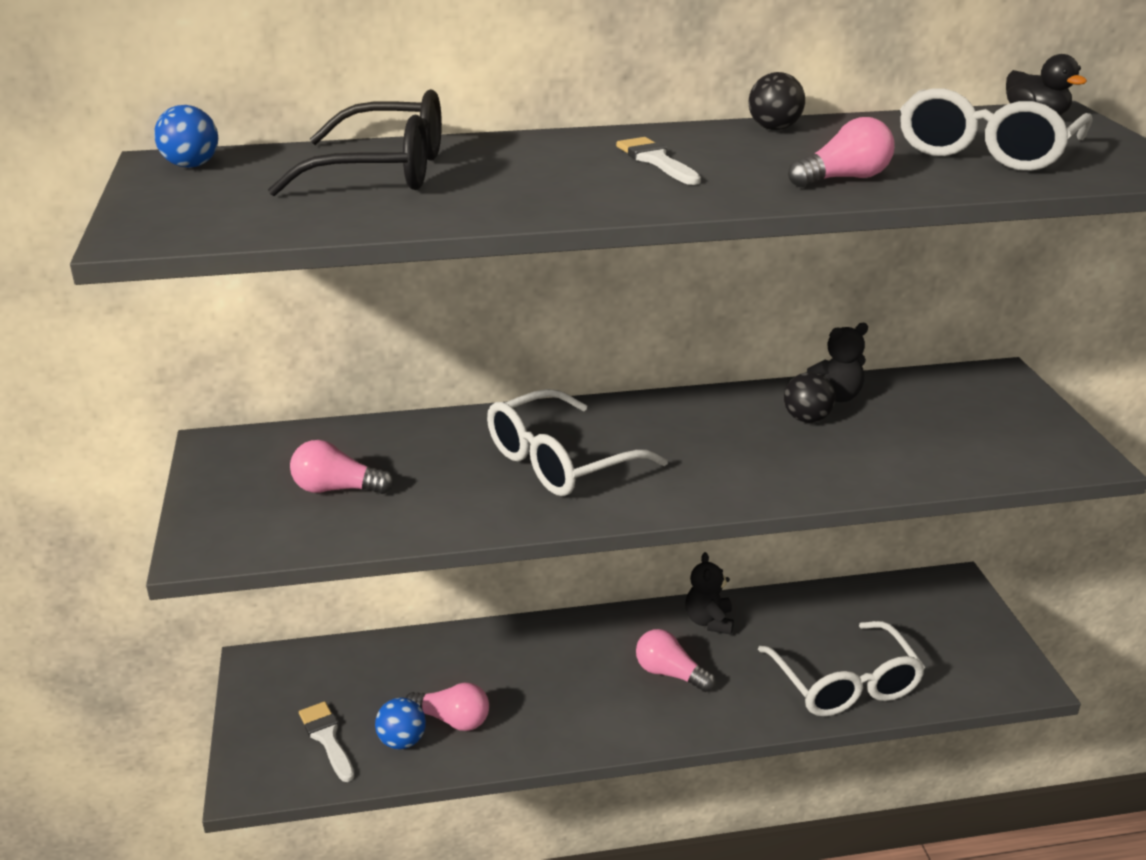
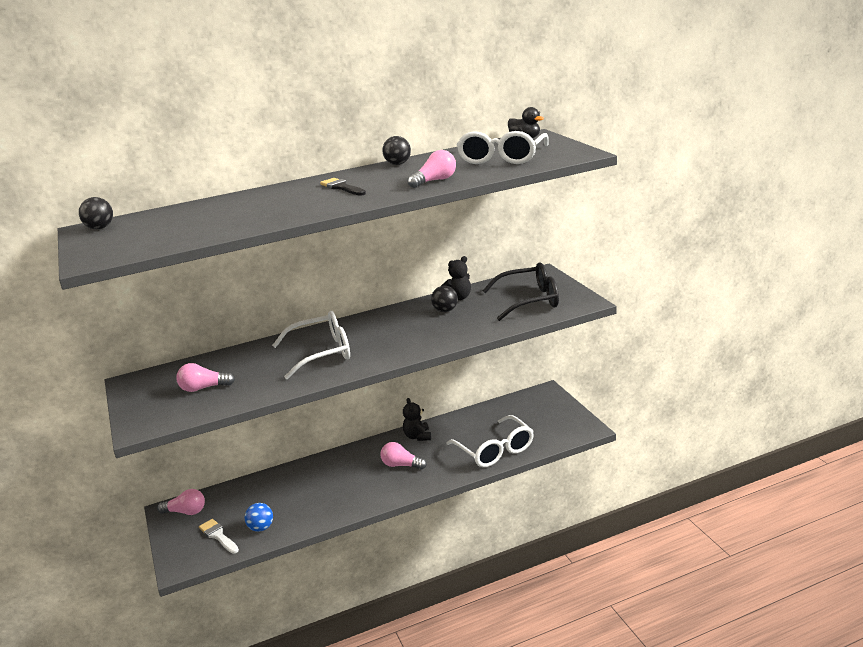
camera: 10 degrees left, 5 degrees down
(191, 166) = (100, 228): blue ball -> black ball
(382, 171) = (203, 214): black glasses -> black glasses (529, 301)
(452, 720) = (287, 512): pink light bulb -> pink light bulb (186, 512)
(561, 461) = (321, 353): white glasses -> white glasses turned 150 degrees counterclockwise
(656, 161) = (342, 187): white brush -> black brush

